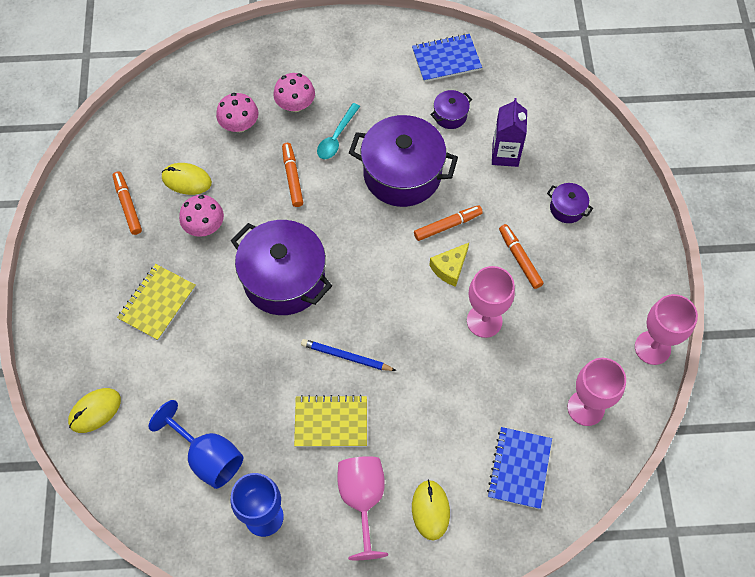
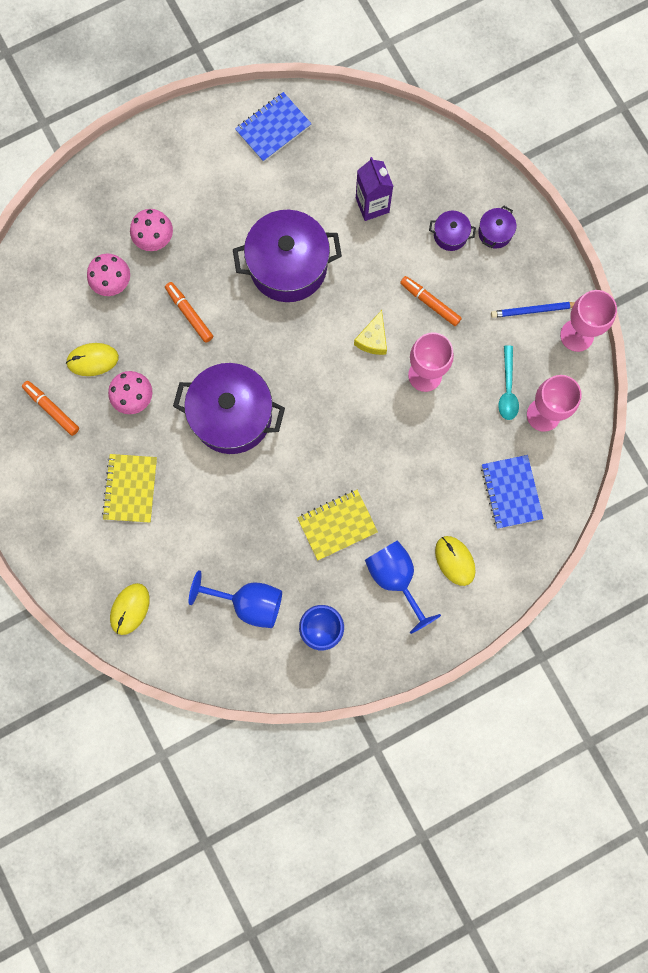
camera: 25 degrees left, 15 degrees up
(336, 137) = (209, 255): turquoise spoon -> turquoise spoon (507, 389)
(346, 357) = (321, 462): blue pencil -> blue pencil (533, 310)
(362, 500) = (395, 578): pink goblet -> blue goblet
(447, 225) = (352, 299): orange marker -> none
(450, 115) = (304, 187): purple pot -> purple pot (495, 233)

